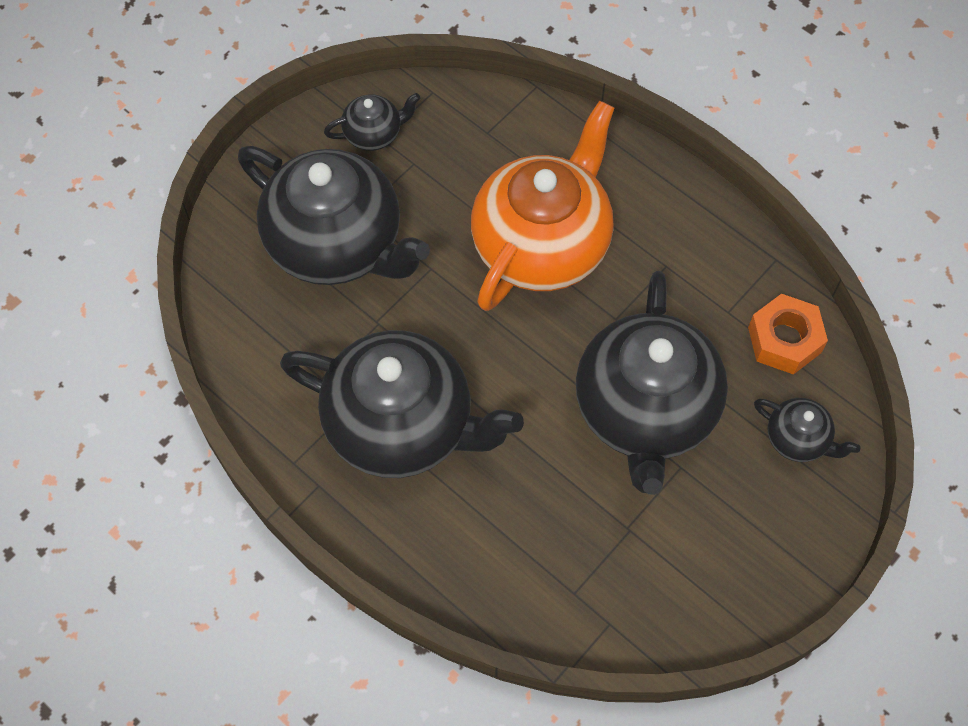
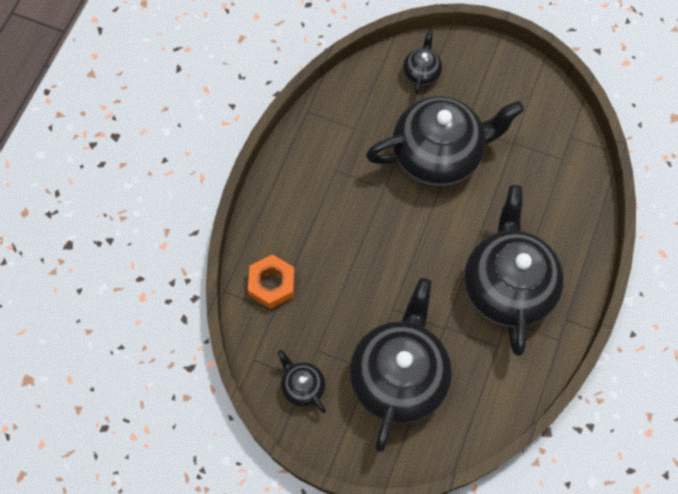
camera: 110 degrees left, 5 degrees up
(542, 244) = (349, 247): orange teapot -> none
(784, 340) = (361, 94): orange nut -> orange nut (272, 284)

